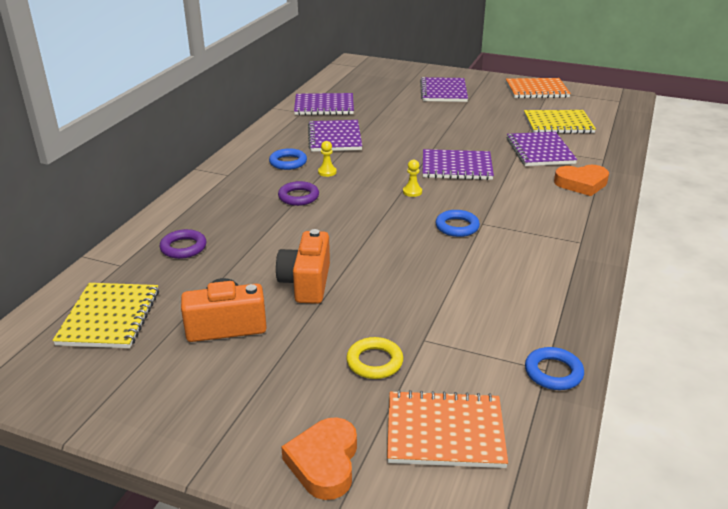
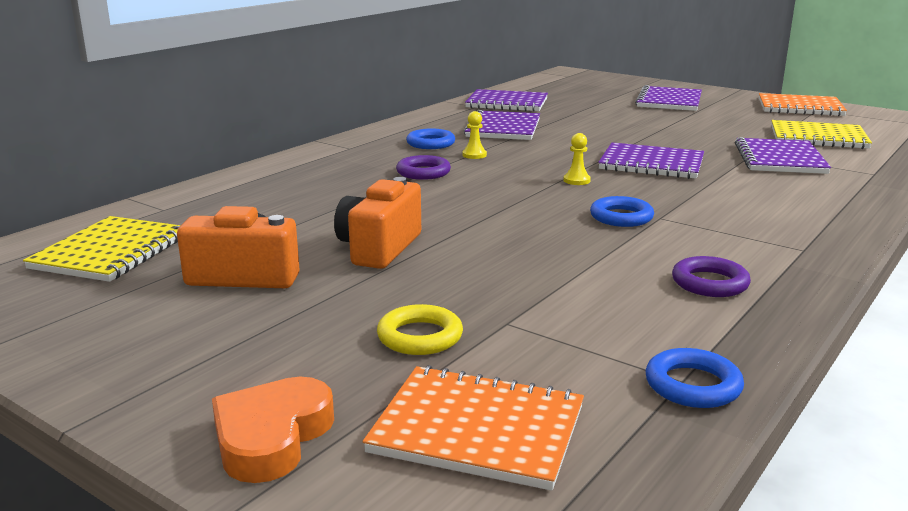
camera: 15 degrees right, 10 degrees down
(183, 247) = (249, 202): purple ring -> purple ring (709, 283)
(581, 184) = (830, 193): orange heart -> none

